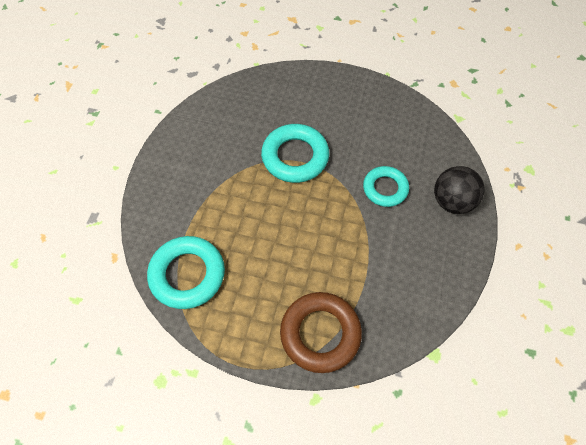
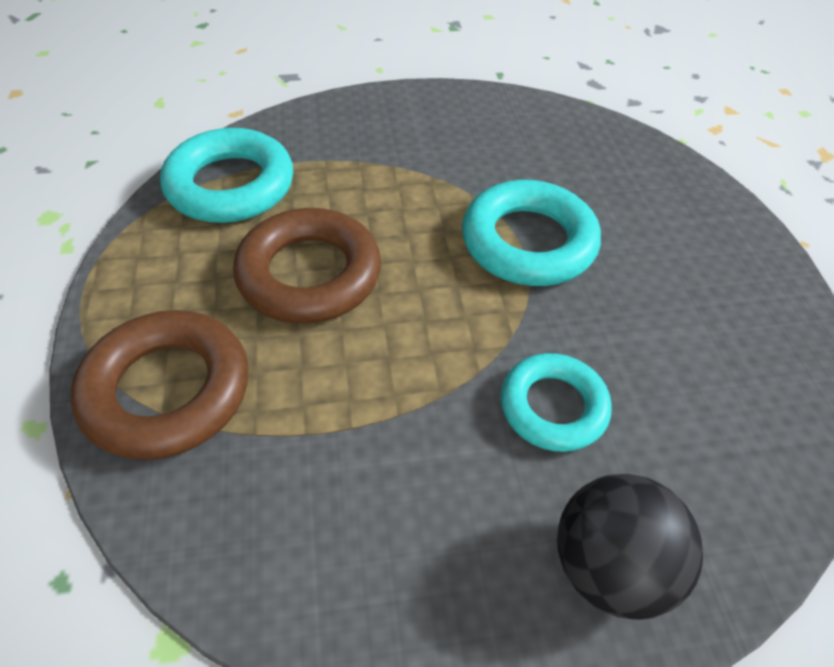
camera: 65 degrees right, 10 degrees down
(274, 254) = (309, 274): none -> brown ring

